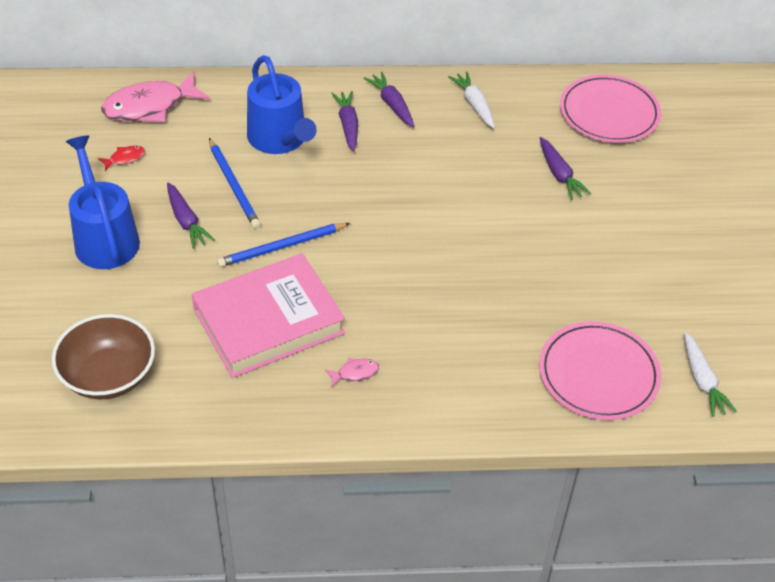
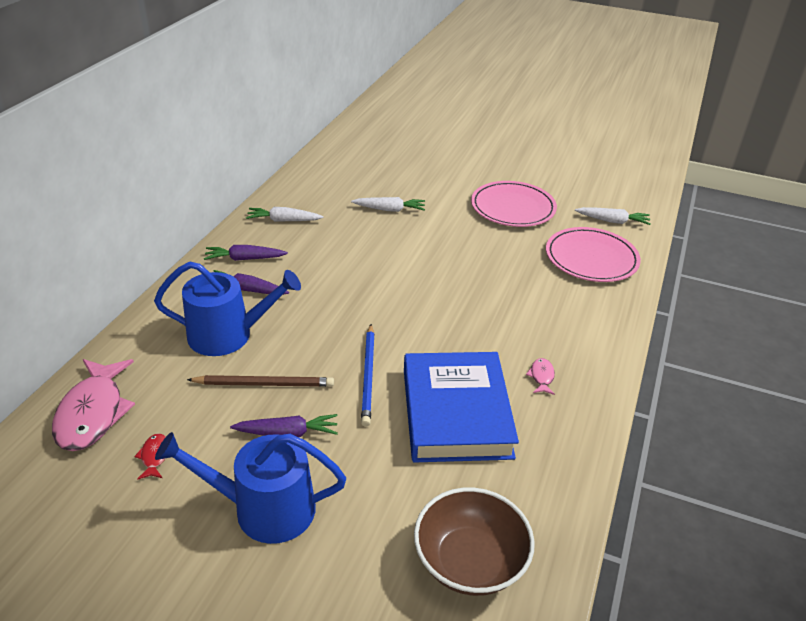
camera: 65 degrees left, 10 degrees down
(233, 185) = (264, 384): blue pencil -> brown pencil
(268, 321) = (456, 412): pink book -> blue book
(559, 174) = (389, 209): purple carrot -> white carrot
(609, 113) = (345, 170): pink plate -> pink plate (513, 207)

